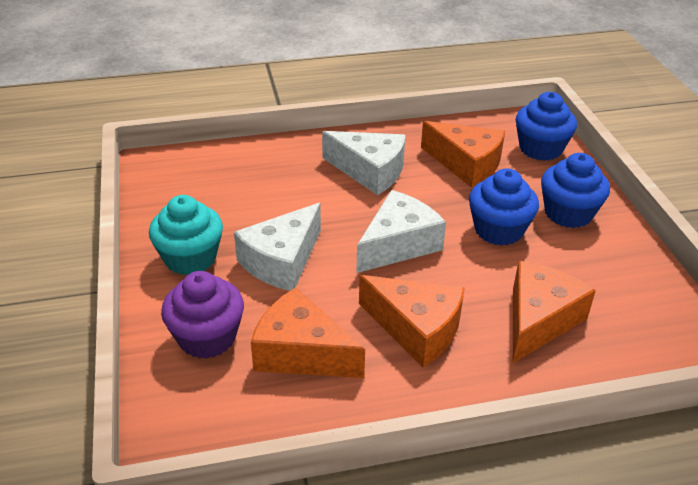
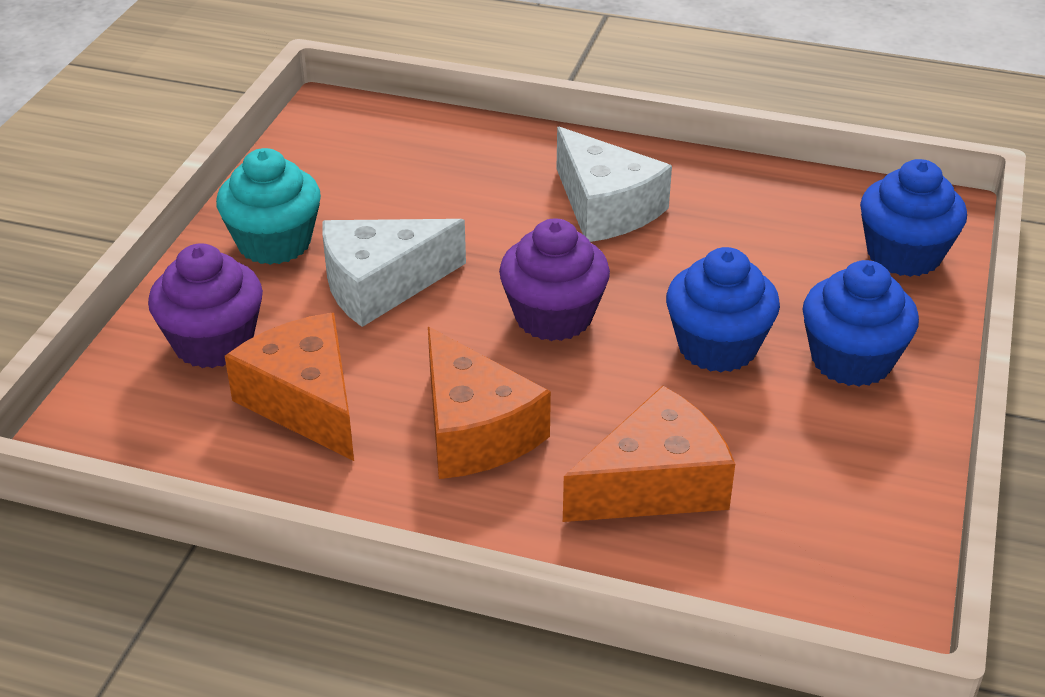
camera: 30 degrees right, 0 degrees up
(398, 244) = (553, 317): white cheese -> purple cupcake
(466, 164) = (760, 241): orange cheese -> none

